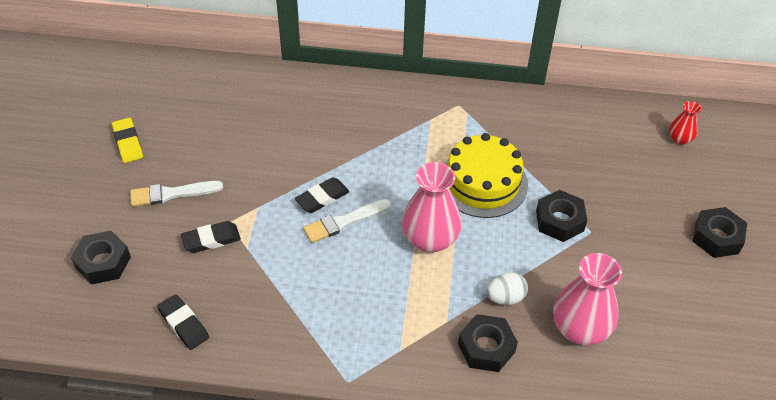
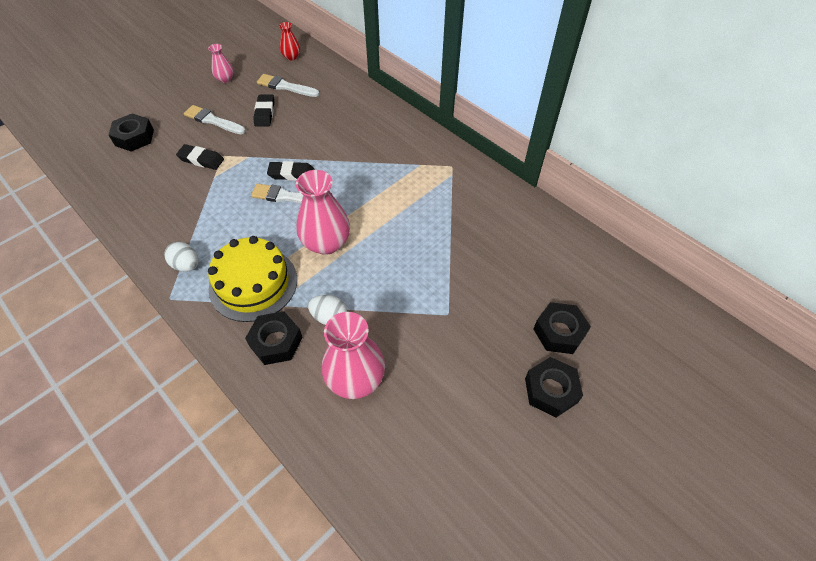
camera: 40 degrees right, 5 degrees up
(128, 143) = (225, 79): yellow eraser -> pink vase
(184, 324) = (129, 199): black eraser -> black eraser (265, 113)
(208, 115) = (285, 86): none -> white brush
(326, 343) = (186, 265): none -> white egg
(483, 182) = (407, 228): yellow cake -> yellow cake (253, 284)
(559, 221) = (432, 290): black nut -> black nut (559, 332)
(679, 139) = (606, 292): red vase -> red vase (291, 57)

